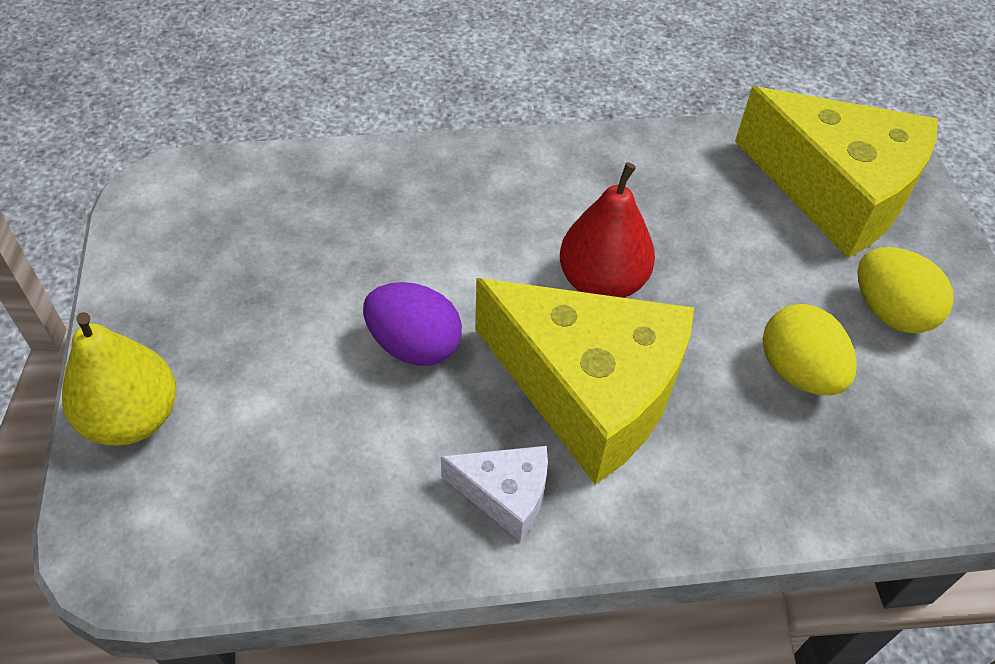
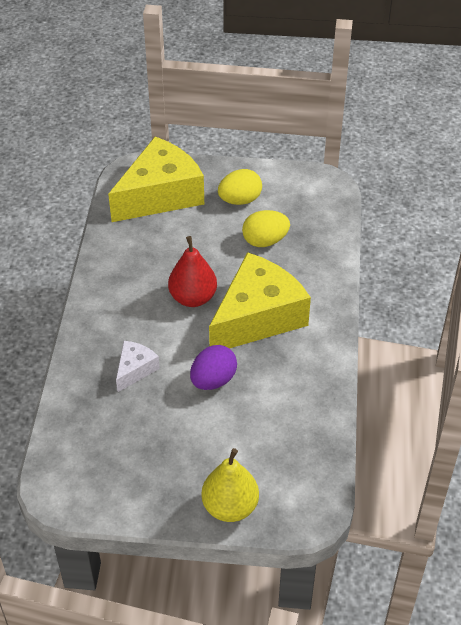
camera: 75 degrees left, 5 degrees down
(505, 494) = (307, 358): white cheese -> white cheese (135, 370)

